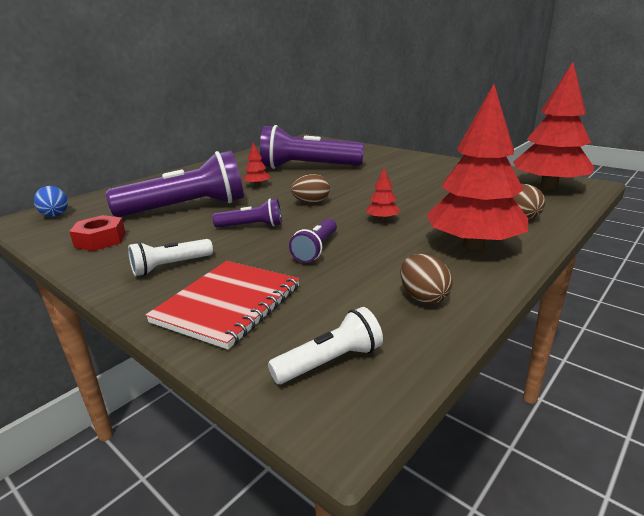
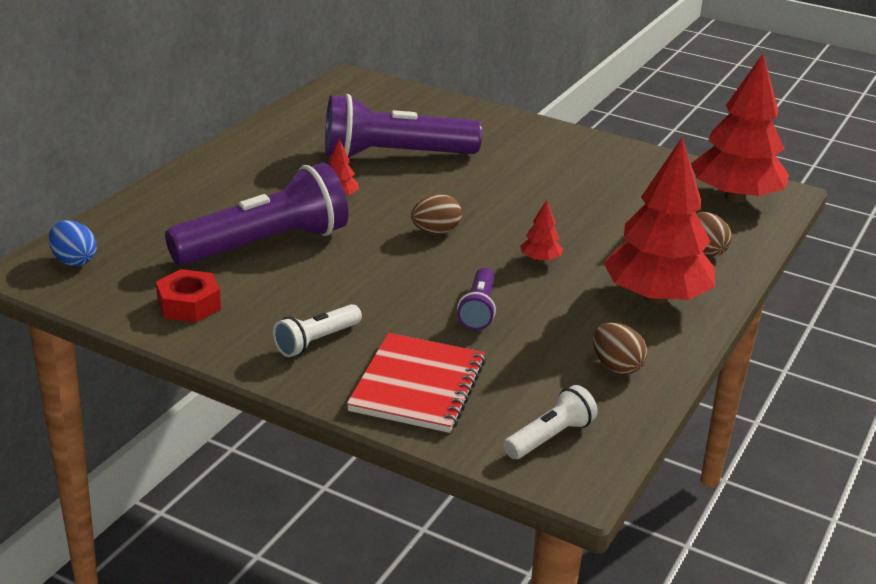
camera: 15 degrees left, 5 degrees up
(252, 226) = (378, 276): purple flashlight -> none

